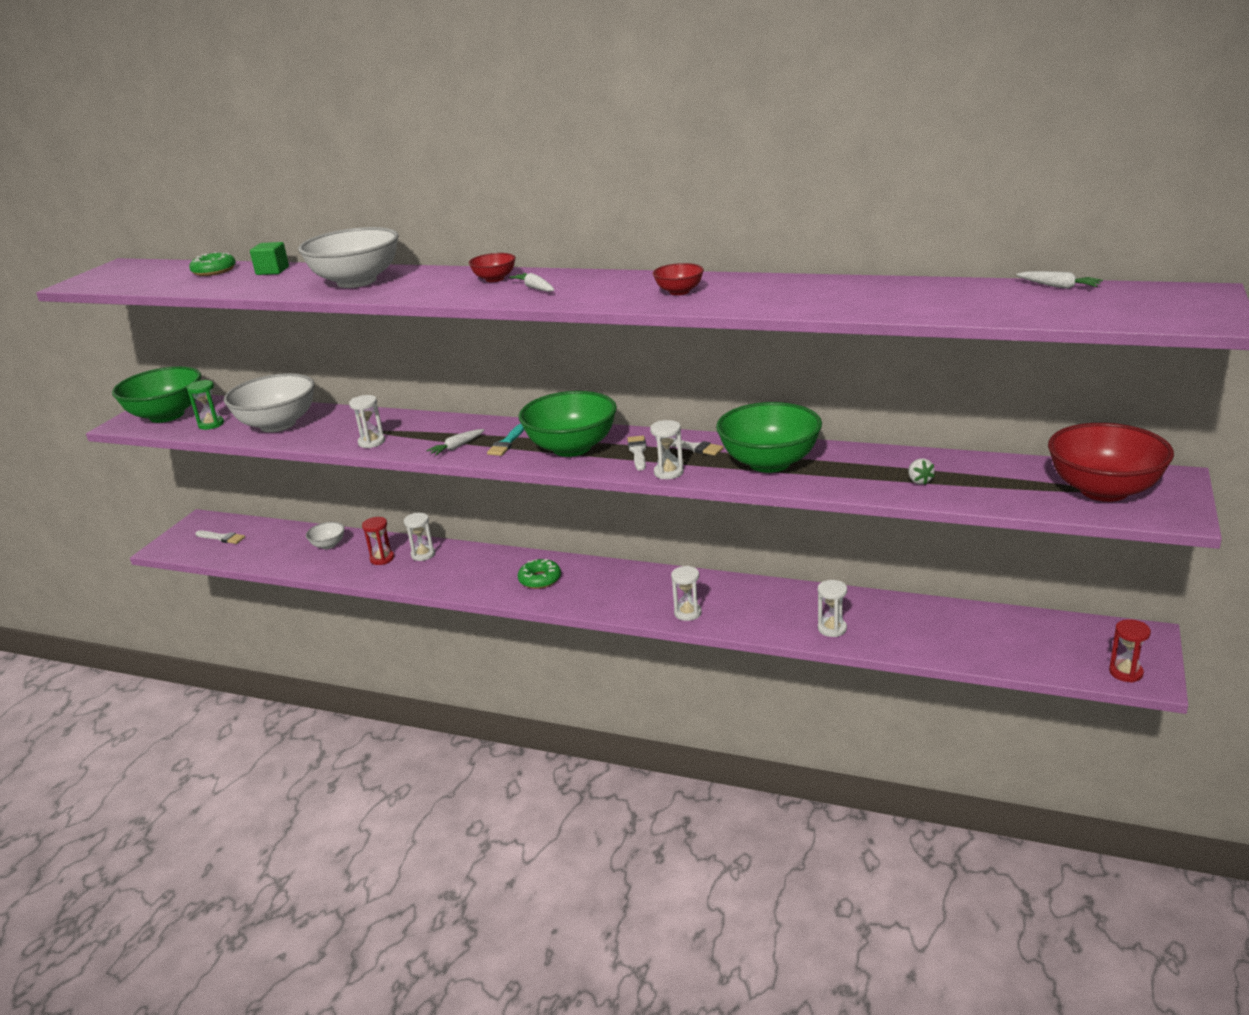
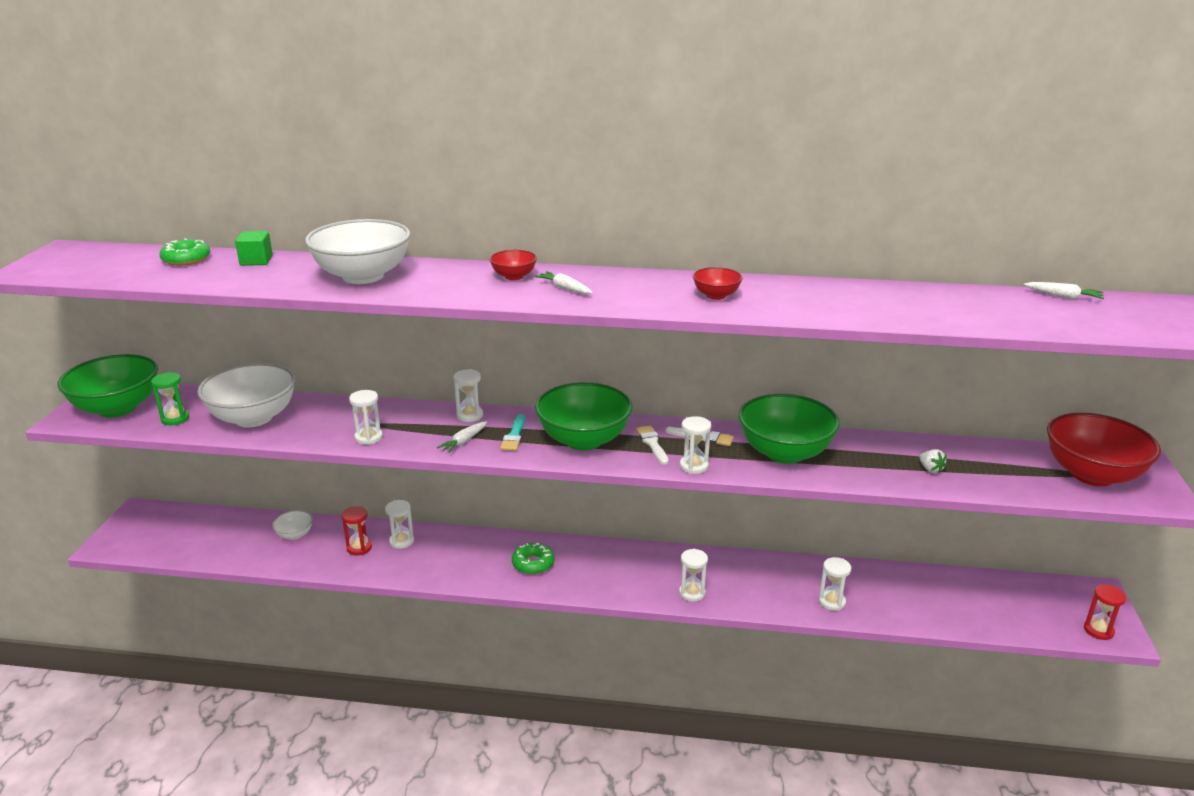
camera: 15 degrees left, 0 degrees up
(222, 538) = (171, 531): white brush -> none
(473, 425) = (469, 415): none -> white hourglass

